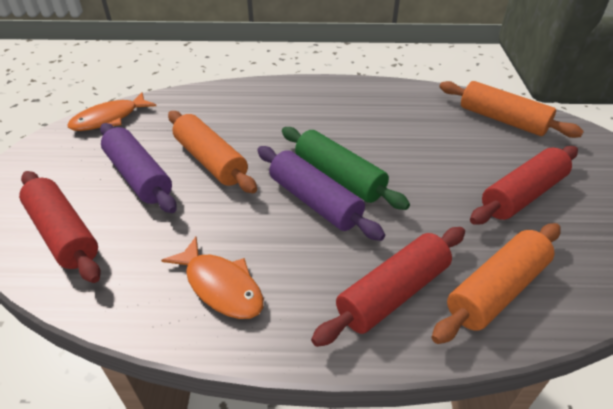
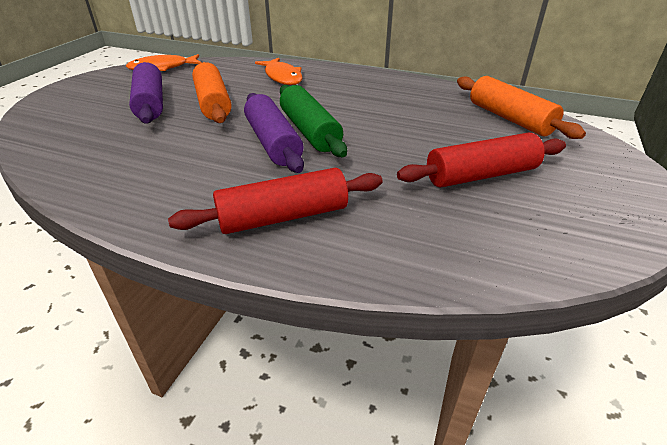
camera: 20 degrees right, 5 degrees down
(64, 233) = (66, 126): red rolling pin -> none
(221, 286) = (144, 179): orange fish -> orange fish (282, 77)
(496, 290) = (387, 238): orange rolling pin -> none

